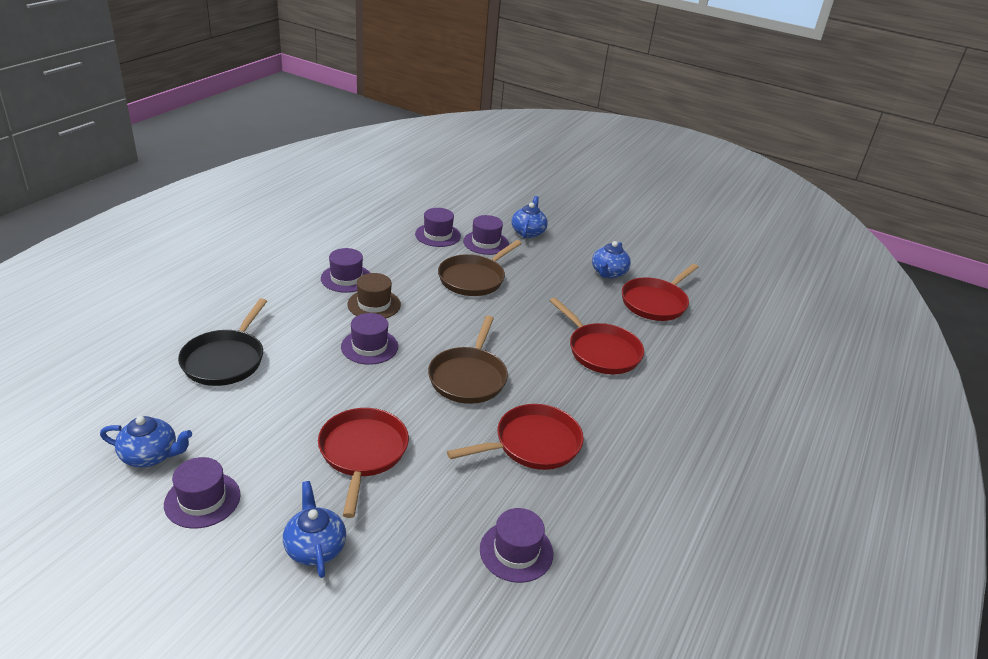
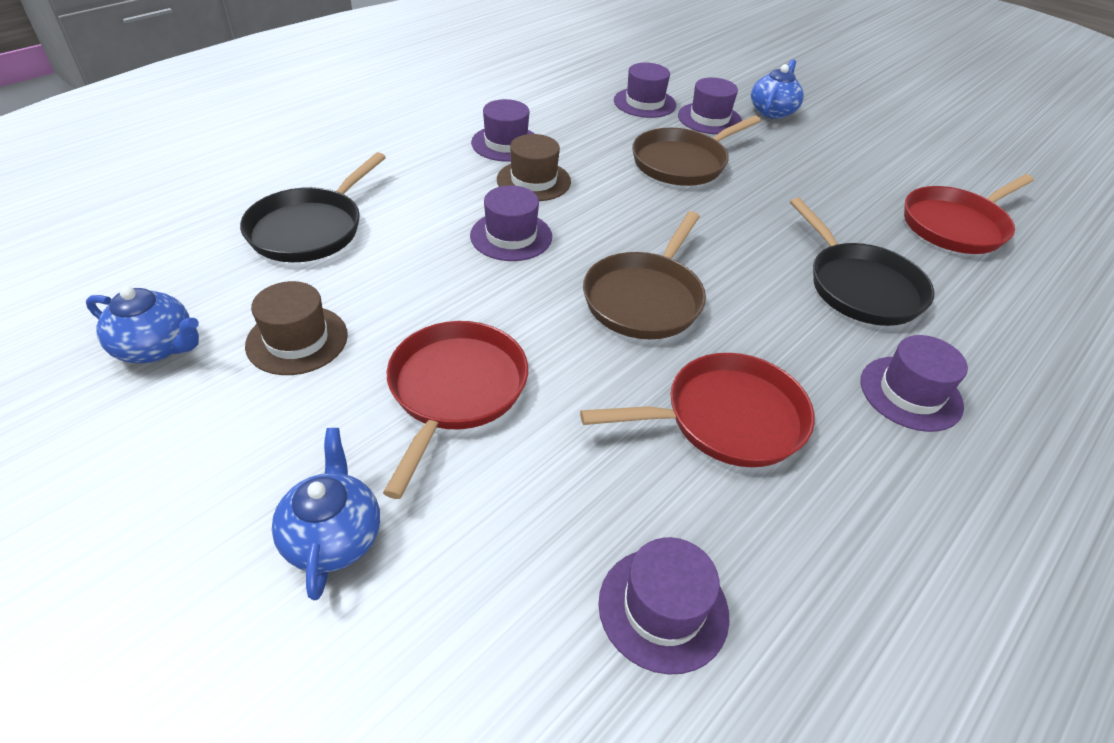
camera: 15 degrees right, 10 degrees up
(202, 500) = (198, 426): purple hat -> purple hat (910, 393)
(246, 437) = (297, 340): none -> brown hat
(601, 351) = (860, 287): red pan -> black pan
(608, 273) = (885, 176): blue teapot -> none

